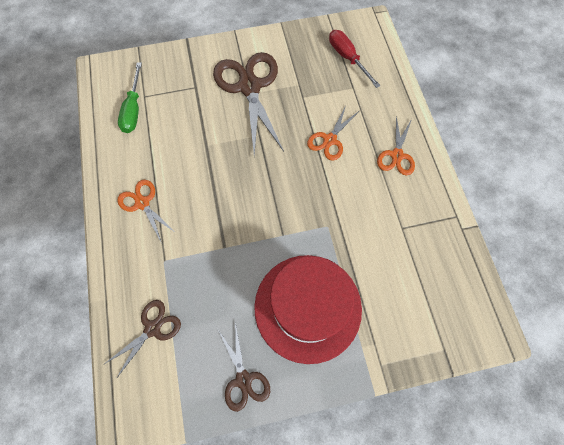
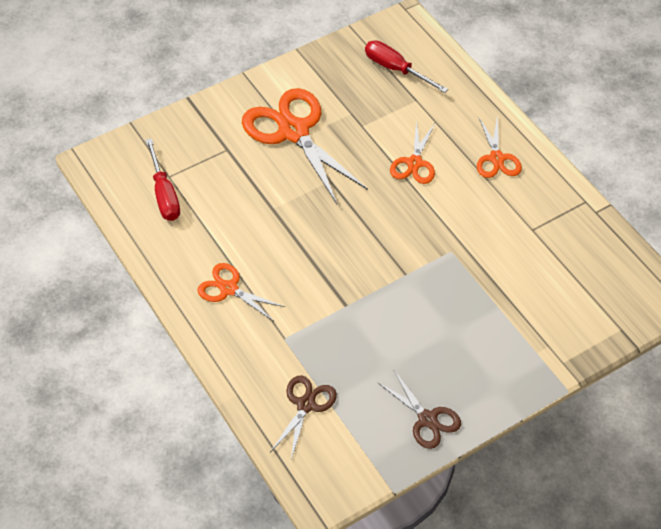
camera: 20 degrees left, 15 degrees down
(134, 109) = (164, 194): green screwdriver -> red screwdriver
(249, 86) = (293, 131): brown scissors -> orange scissors
(308, 307) = (464, 334): red hat -> none

